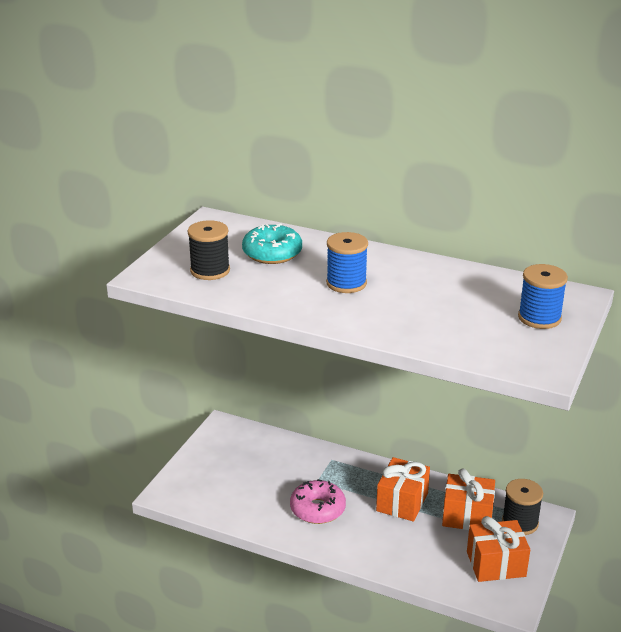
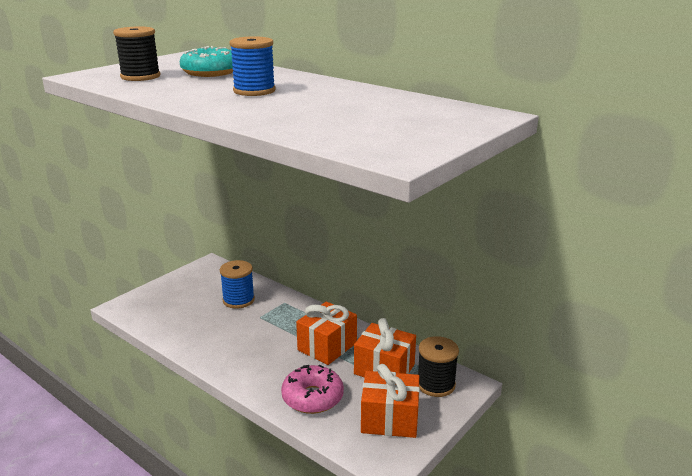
camera: 15 degrees right, 5 degrees down
(317, 509) = (244, 340): pink donut -> pink donut (312, 397)
(539, 318) = (431, 124): blue spool -> blue spool (238, 300)

